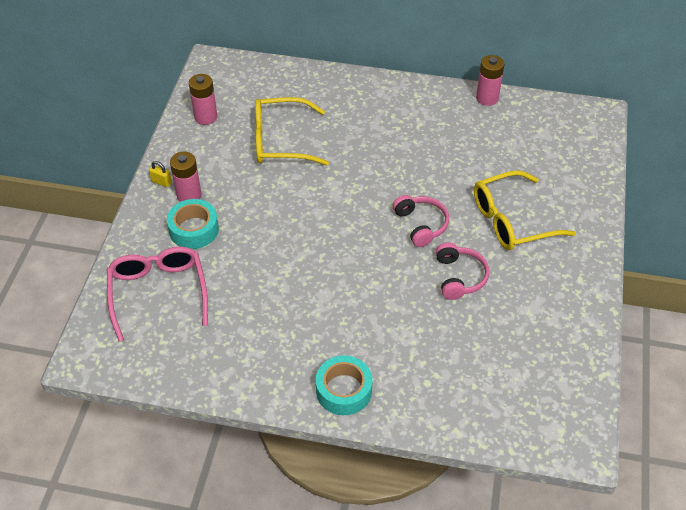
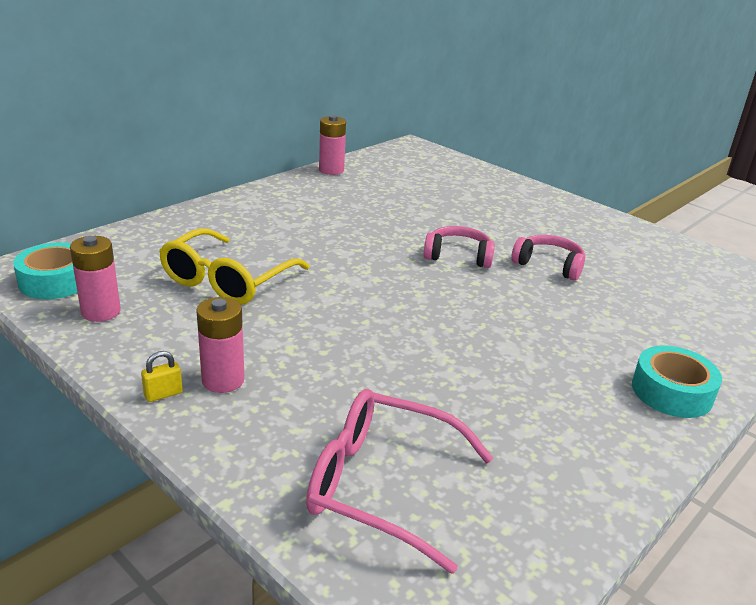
camera: 60 degrees left, 20 degrees down
(194, 229) = (293, 401): turquoise tape -> turquoise tape (55, 281)
(511, 220) = (498, 217): yellow glasses -> none

